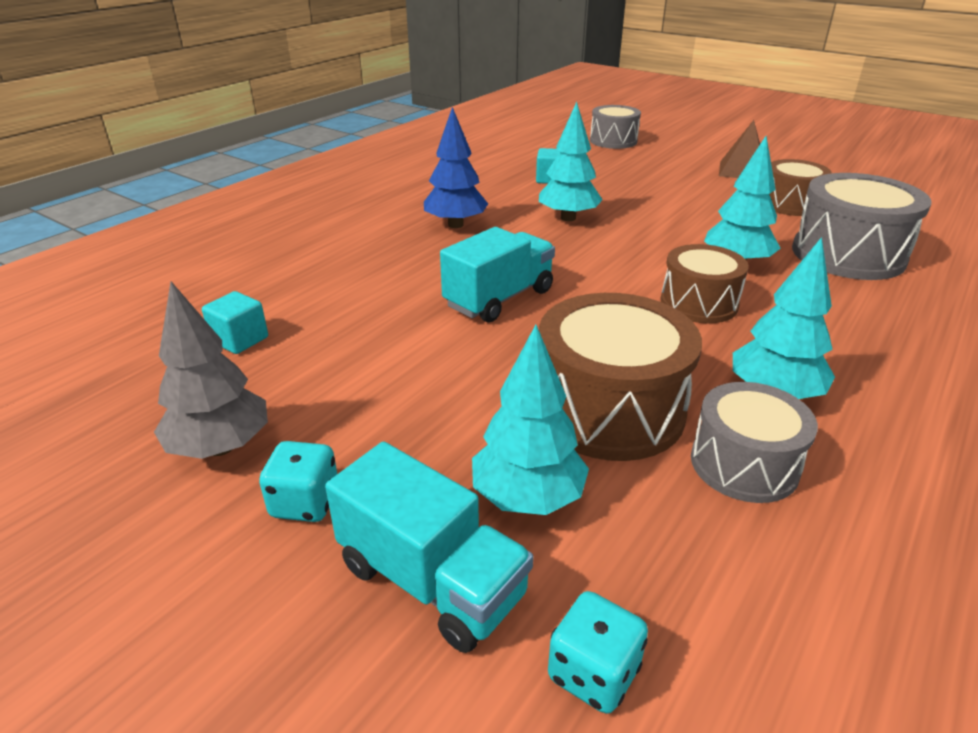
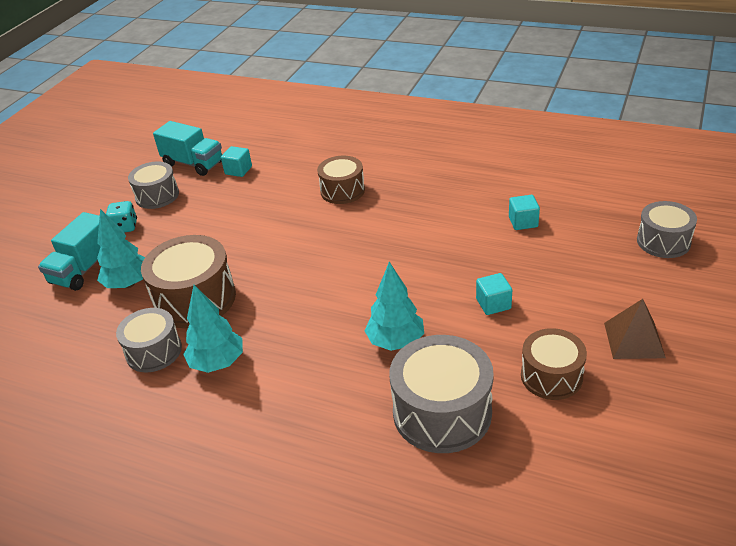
camera: 80 degrees right, 5 degrees up
(221, 447) = (157, 196): grey tree -> grey drum
(455, 225) = (404, 198): blue tree -> none
(499, 298) = (303, 239): turquoise truck -> turquoise truck (193, 163)
(568, 218) = (443, 245): turquoise tree -> none
(593, 673) = (40, 315): turquoise dice -> none
(681, 210) = (493, 304): none -> turquoise cube
(698, 303) = (323, 325): brown drum -> brown drum (342, 191)

